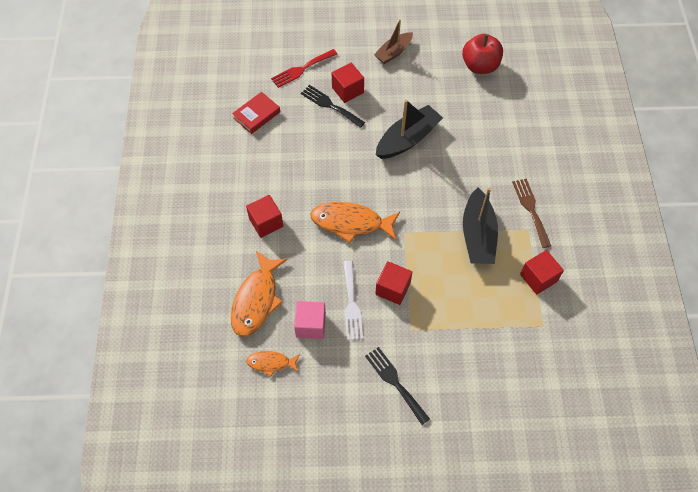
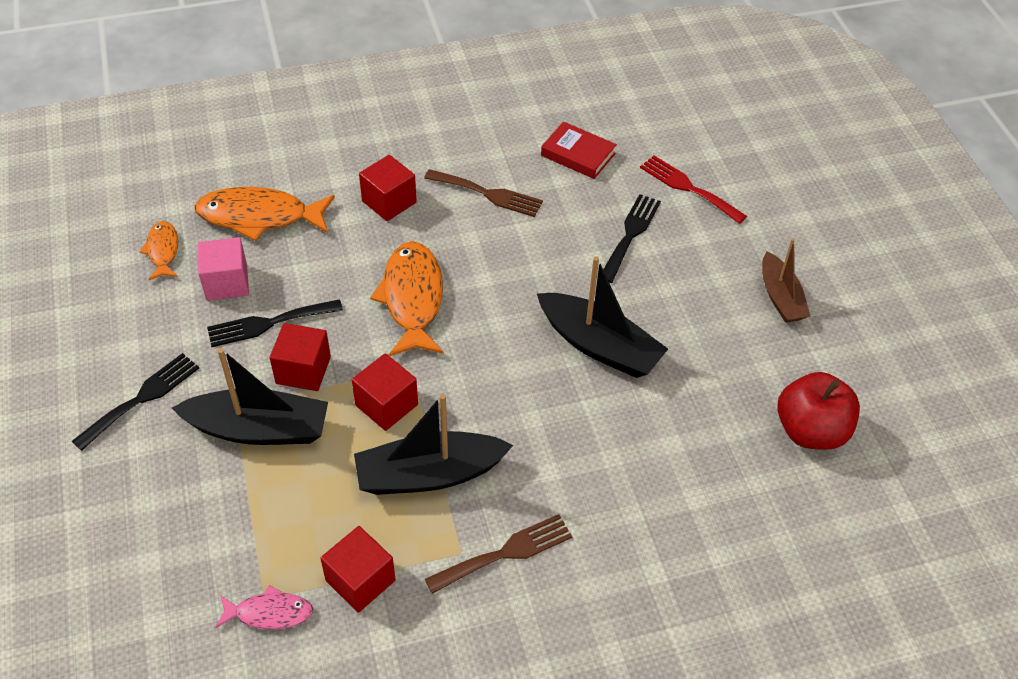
camera: 75 degrees right, 10 degrees down
(276, 168) = (488, 194): none -> brown fork
(347, 90) = (670, 251): red cube -> red cube (386, 405)
(351, 304) = (269, 323): white fork -> black fork
(393, 52) = (780, 297): brown boat -> brown boat turned 135 degrees counterclockwise
(431, 317) = (259, 429): none -> black boat
(552, 324) = (269, 613): none -> pink fish

